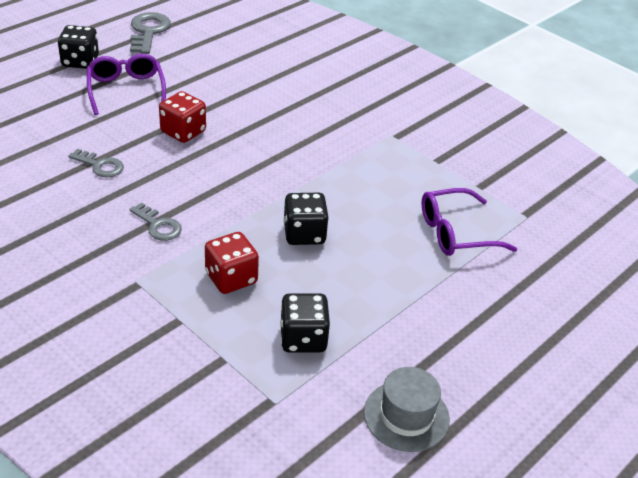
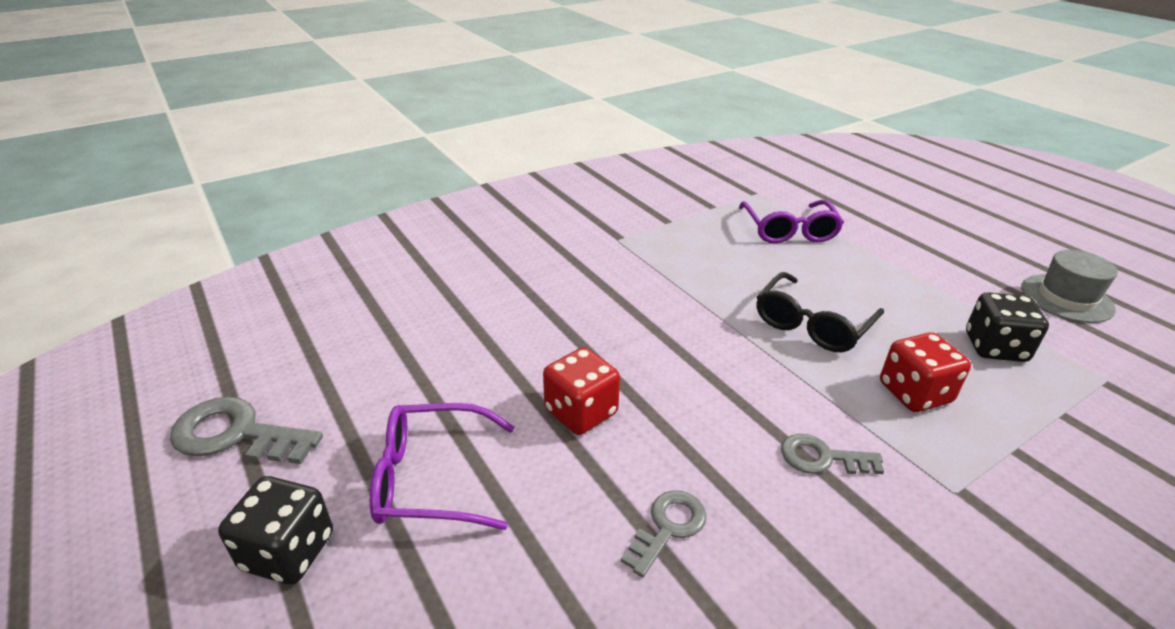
camera: 75 degrees left, 5 degrees down
(158, 225) = (822, 458): grey key -> grey key turned 135 degrees counterclockwise
(304, 234) = (812, 324): black dice -> black glasses

